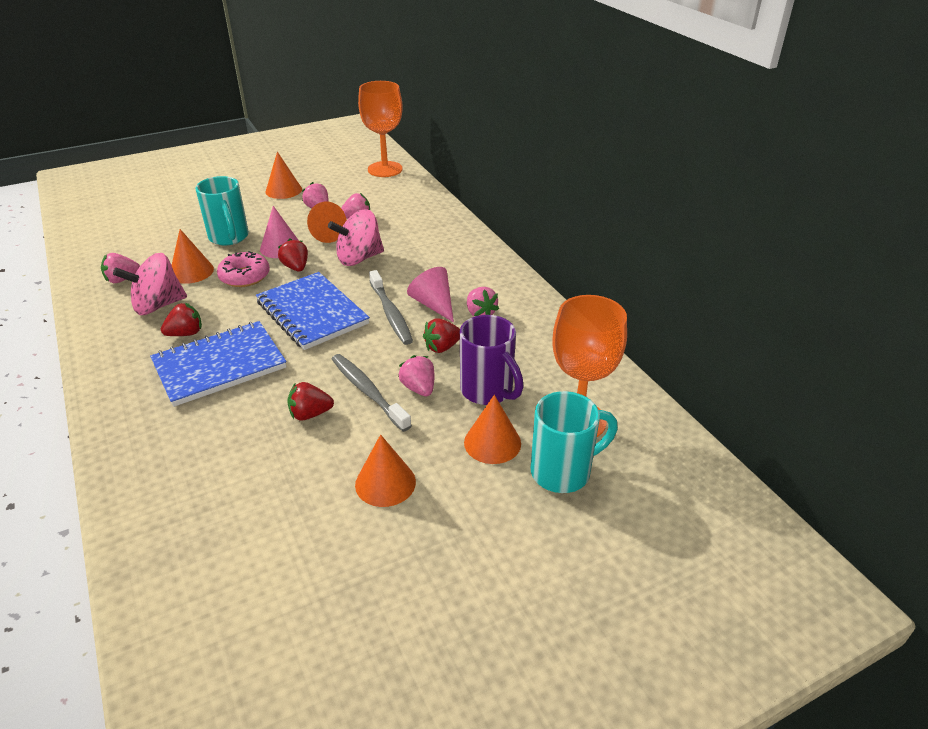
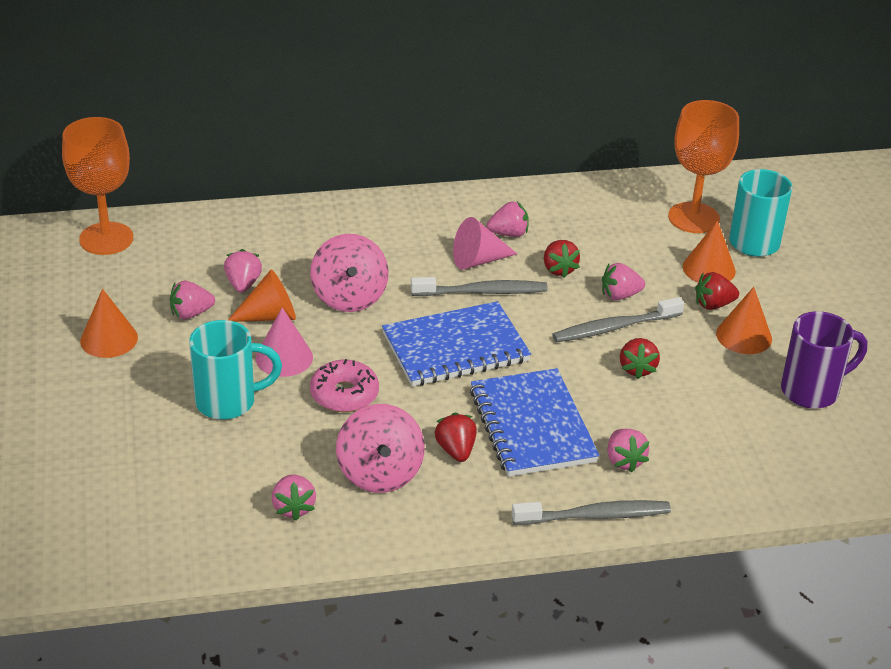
camera: 75 degrees left, 0 degrees up
(105, 416) = (595, 516): none -> grey toothbrush
(177, 423) = (624, 461): none -> pink strawberry
(191, 271) = (306, 441): orange cone -> none
(296, 267) = (344, 350): red strawberry -> red strawberry (713, 305)
(488, 391) = (638, 256): purple mug -> purple mug (812, 391)

